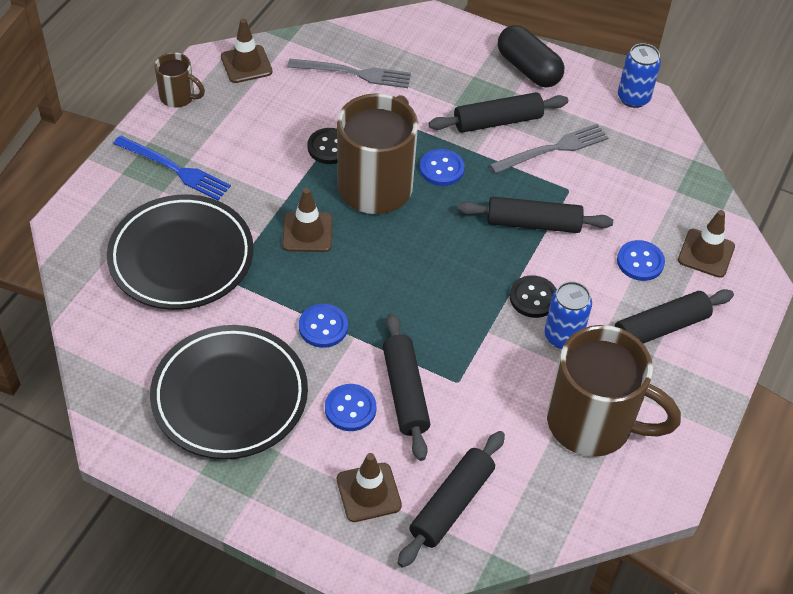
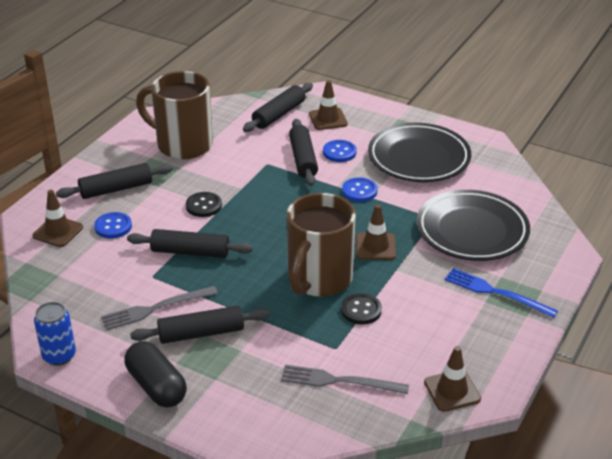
camera: 175 degrees left, 15 degrees down
(178, 97) = (512, 356): brown mug -> none
(441, 169) = (260, 292): blue button -> none
(563, 336) = (188, 185): blue can -> none

